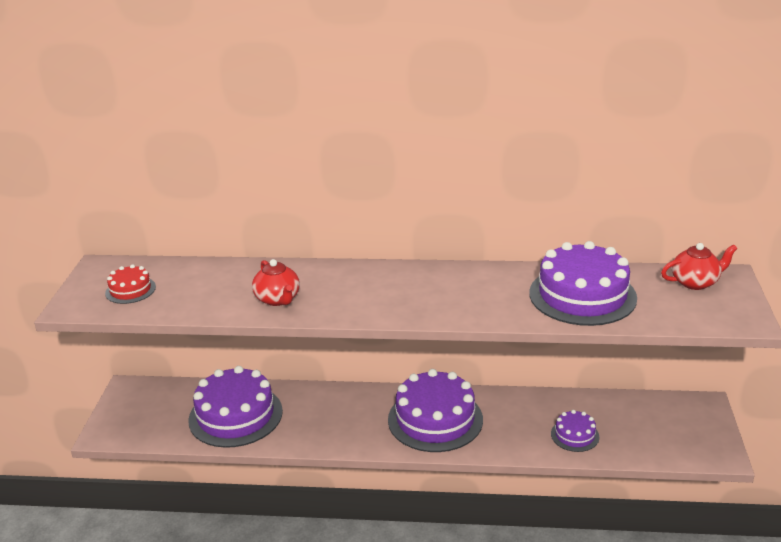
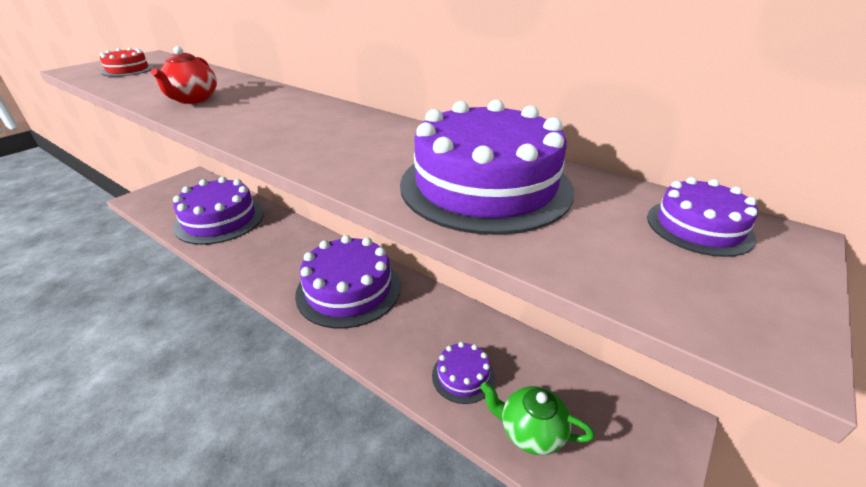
camera: 30 degrees right, 5 degrees up
(639, 444) = (531, 431): none -> green teapot
(695, 282) = (698, 227): red teapot -> purple cake

